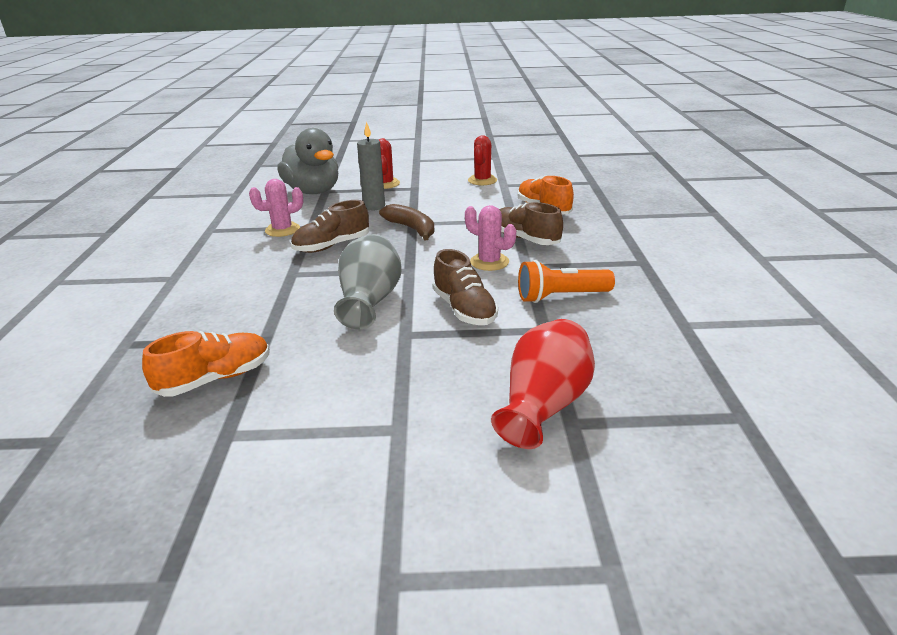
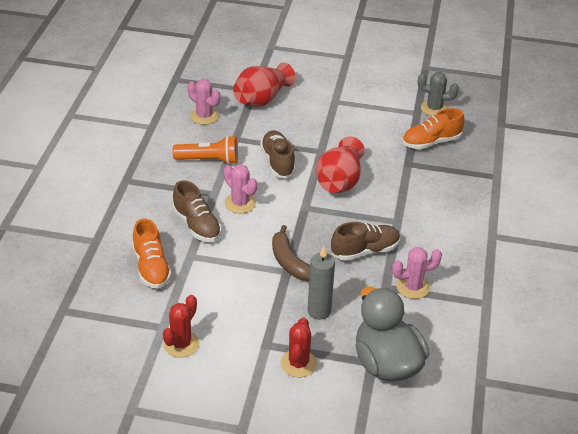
camera: 170 degrees left, 10 degrees up
(185, 452) = (434, 108): none -> grey cactus
(369, 301) = (339, 181): grey vase -> red vase
(620, 354) = (204, 116): none -> pink cactus

